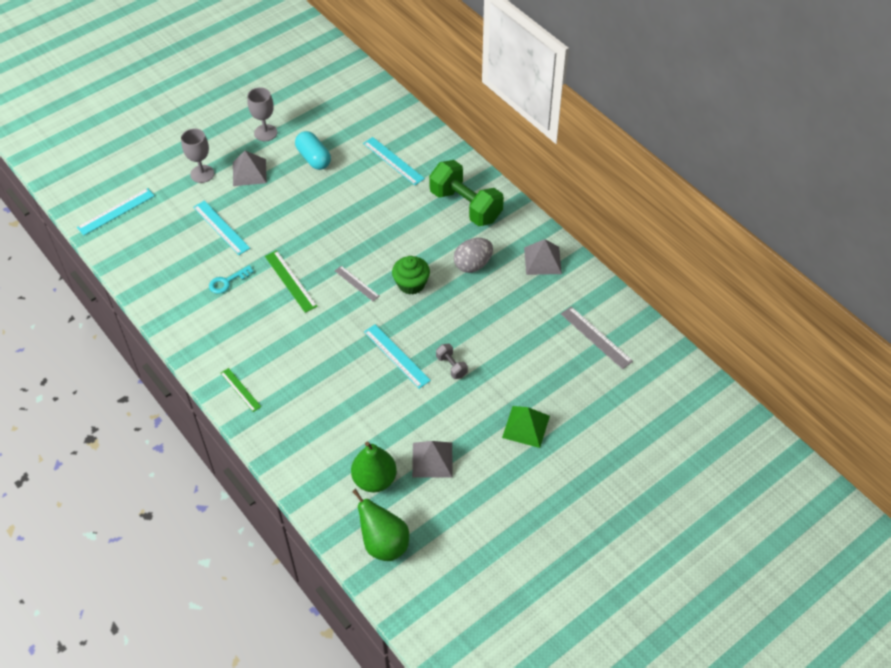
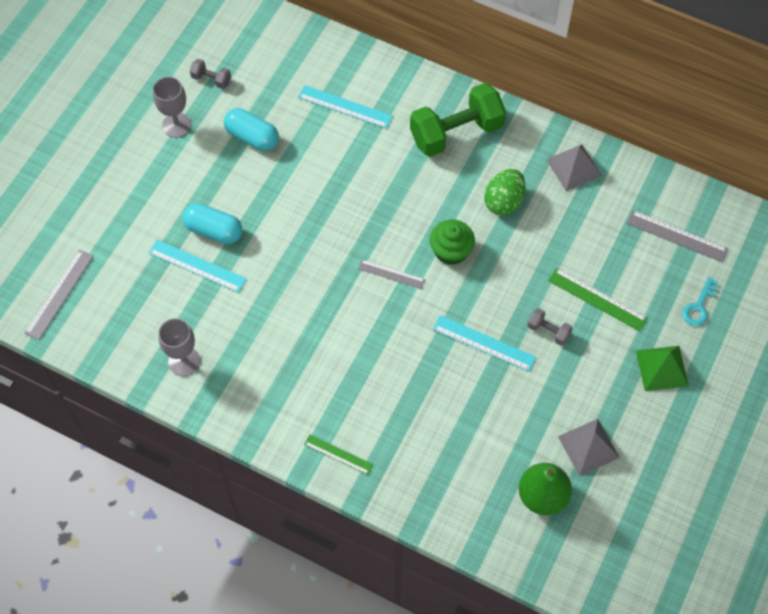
camera: 25 degrees left, 10 degrees up
(116, 211) = (59, 294): turquoise ruler -> grey ruler
(202, 174) = (133, 206): grey goblet -> grey goblet (184, 361)
(227, 281) = (245, 330): turquoise key -> turquoise key (699, 306)
(247, 209) = (214, 230): none -> turquoise capsule
(249, 172) = (188, 183): grey pyramid -> none
(290, 281) = (316, 301): green ruler -> green ruler (597, 299)
(308, 112) = (211, 79): none -> grey dumbbell
(384, 543) = (593, 562): green pear -> none
(466, 206) = (456, 132): green dumbbell -> green dumbbell turned 45 degrees counterclockwise
(473, 265) = (503, 201): grey egg -> green egg

